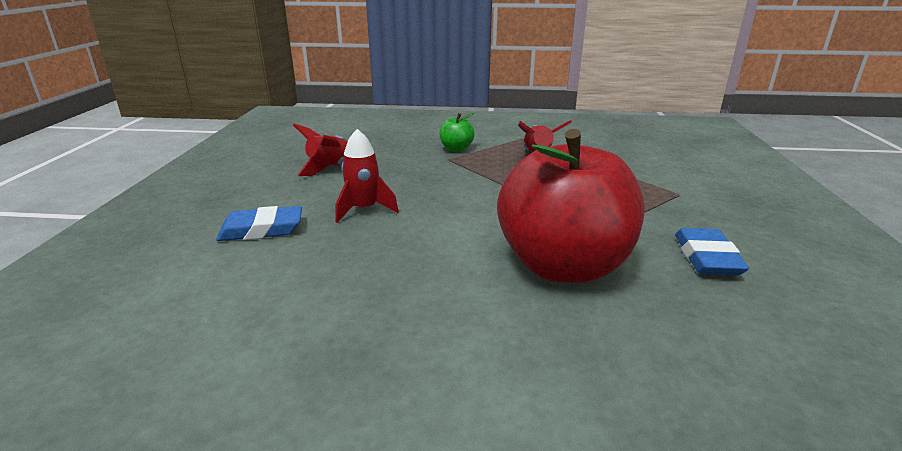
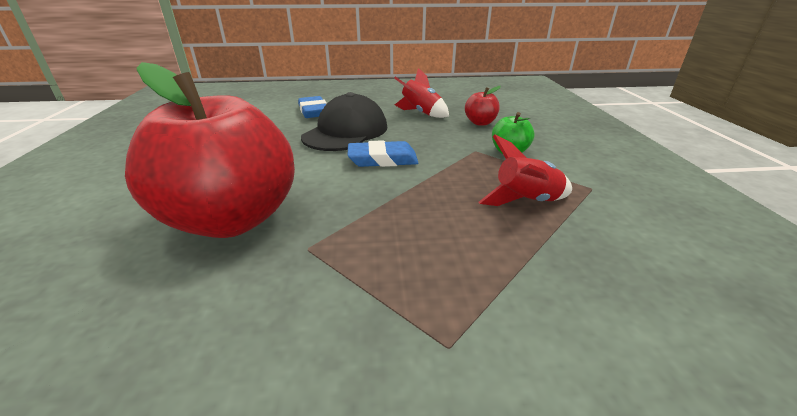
camera: 80 degrees right, 5 degrees up
(364, 210) = (346, 132): red rocket -> black cap
(383, 148) = (480, 123): none -> red apple
(707, 257) = (214, 340): blue eraser -> blue eraser (382, 159)

